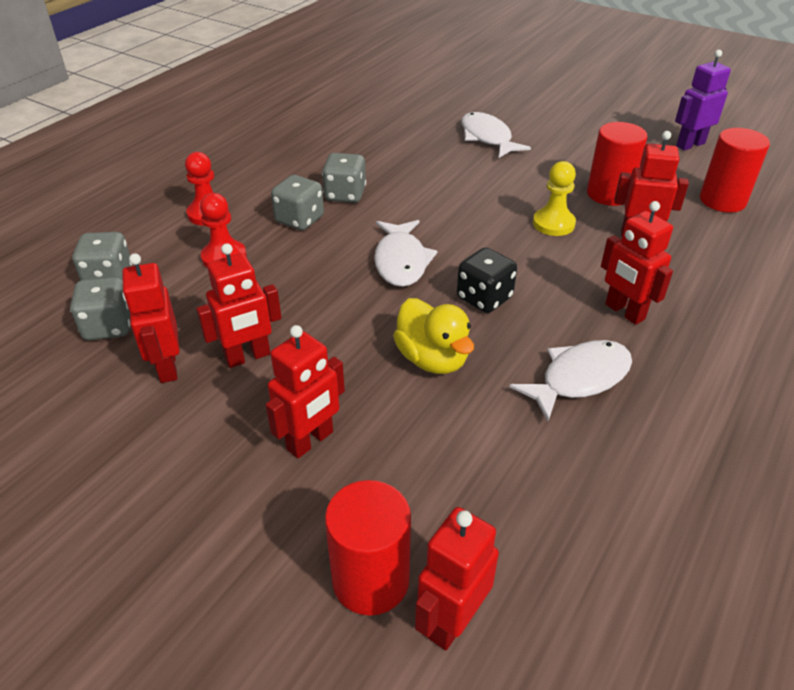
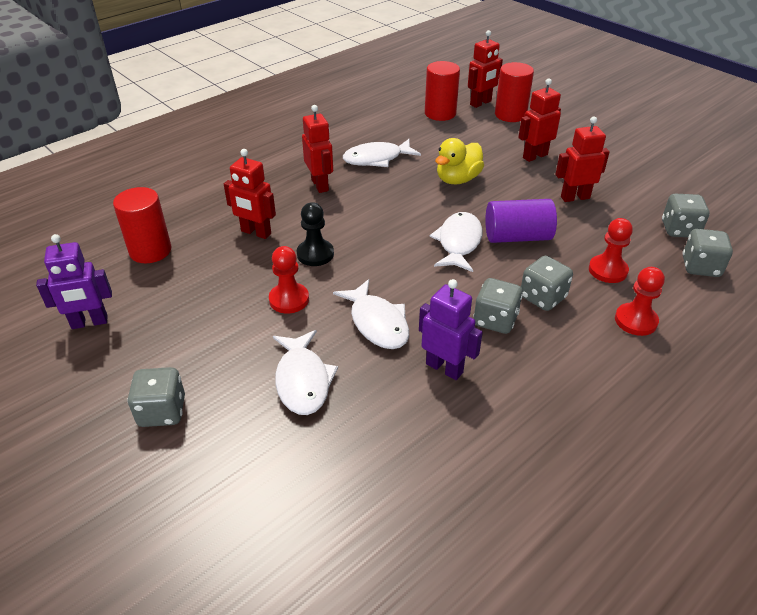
camera: 165 degrees left, 0 degrees up
(167, 367) = (627, 200): red robot -> none
(331, 280) = (517, 237): none -> purple cylinder
(382, 158) = (444, 368): none -> purple robot
(432, 359) = (457, 179): yellow duck -> yellow duck turned 120 degrees counterclockwise
(452, 178) = (377, 323): none -> white fish
(484, 298) = (407, 207): black dice -> none
(544, 182) = (289, 299): none -> red pawn
(553, 224) = (315, 254): yellow pawn -> black pawn
(570, 112) = (162, 411): none -> grey dice
(609, 194) = (240, 275): red cylinder -> red cylinder (440, 113)

